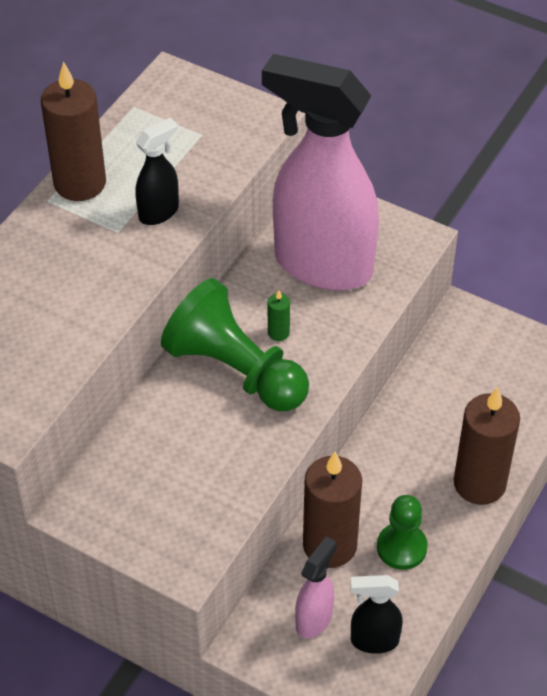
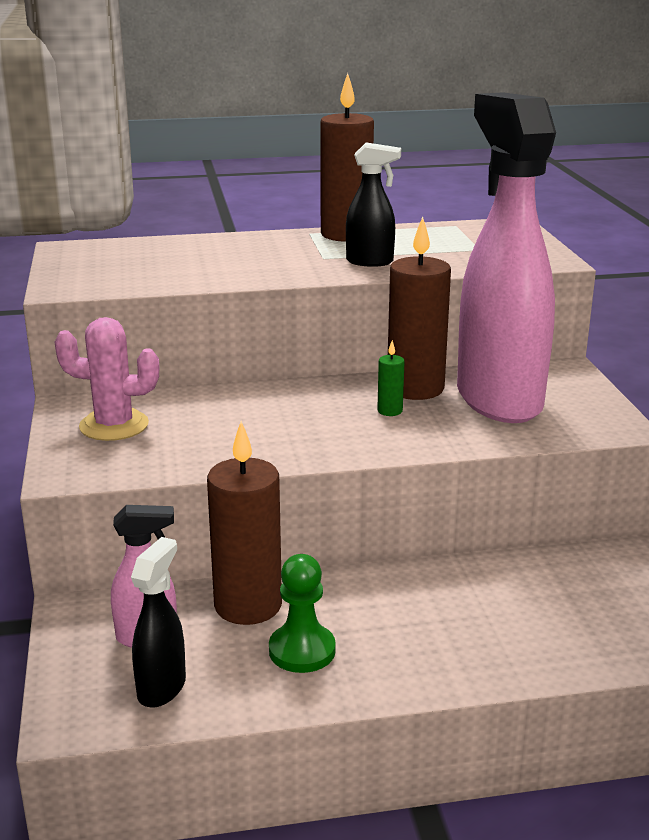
camera: 50 degrees right, 25 degrees down
(138, 500) = (114, 425): none -> pink cactus
(235, 370) = (317, 410): green pawn -> none
(373, 640) = (162, 688): black spray bottle -> black spray bottle turned 60 degrees clockwise
(479, 483) = (453, 664): brown candle -> brown candle (415, 388)

